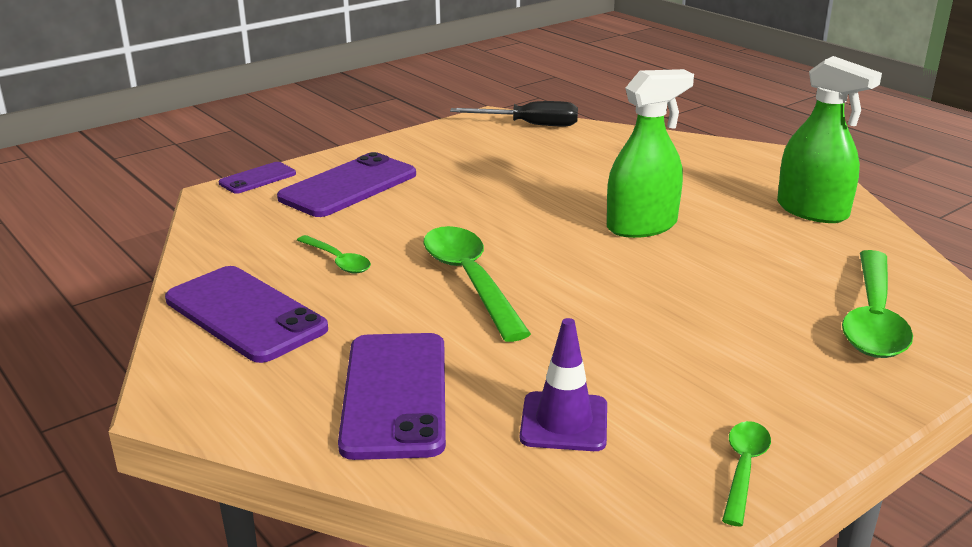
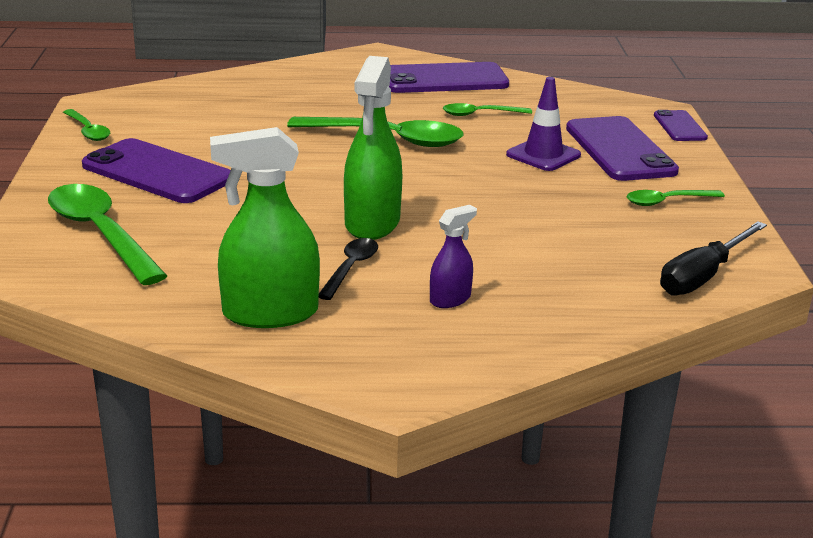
camera: 125 degrees right, 0 degrees up
(395, 395) = (297, 88): purple phone -> purple phone (157, 172)
(431, 153) = (667, 201): none -> green spoon
(564, 422) = (201, 111): purple traffic cone -> purple traffic cone (543, 155)
(687, 172) = (450, 299): none -> purple spray bottle
(714, 209) = (350, 268): none -> black spoon

